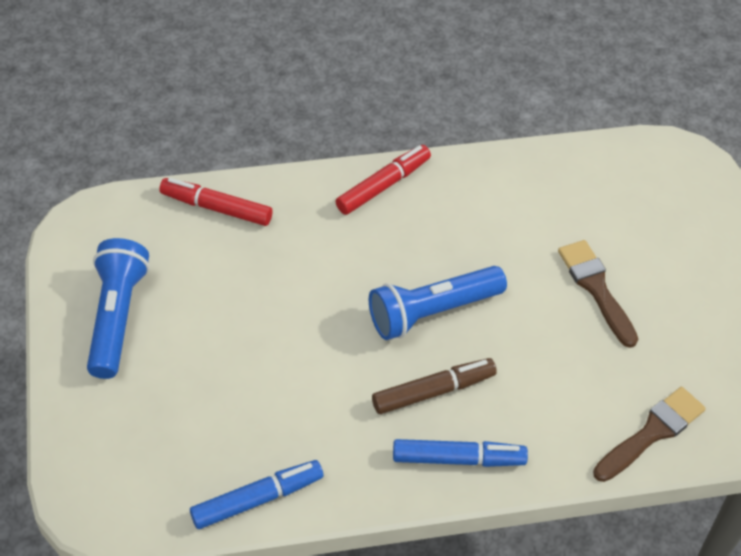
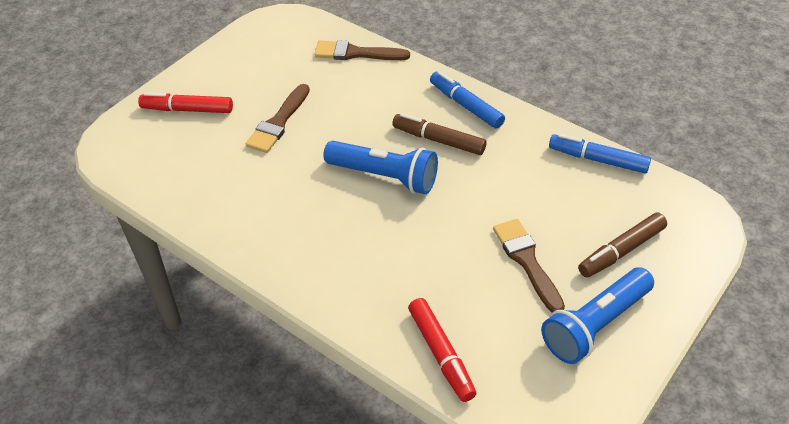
camera: 130 degrees left, 5 degrees down
(149, 405) = (621, 251): none -> brown marker
(223, 329) = (527, 261): none -> brown brush
(383, 185) = (305, 274): red marker -> red marker (187, 109)

